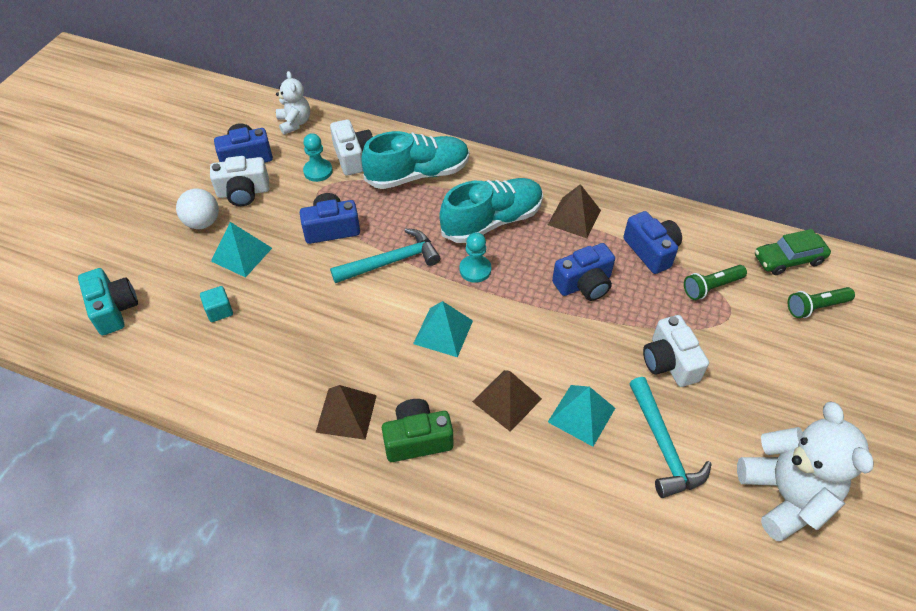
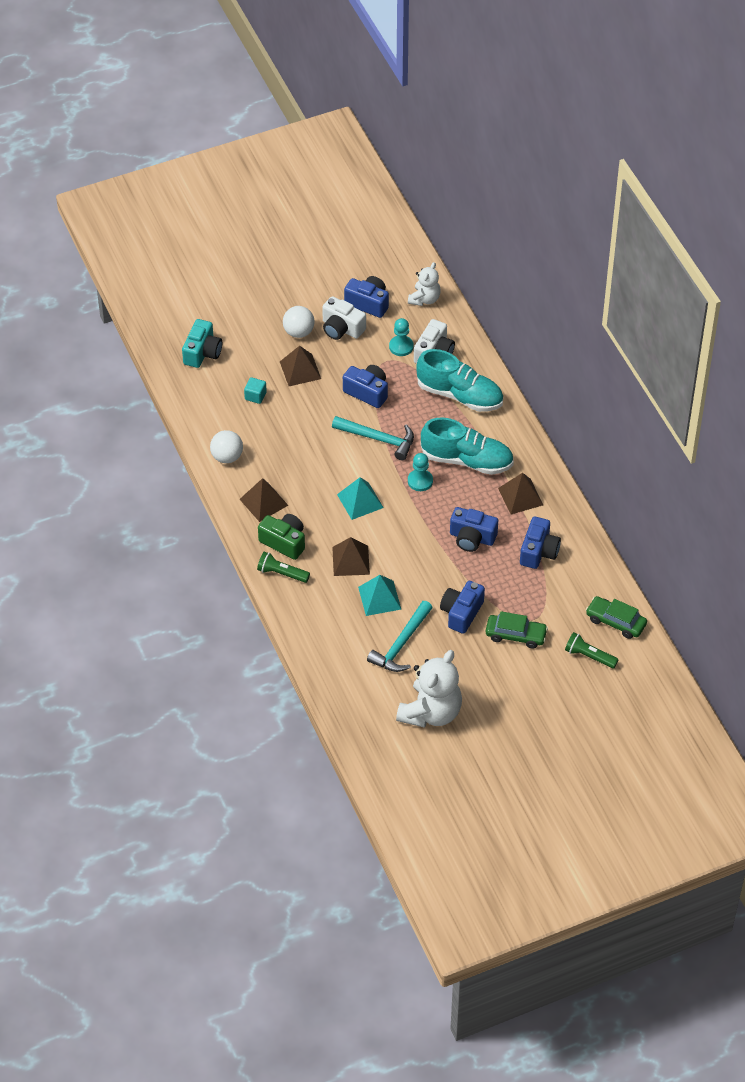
camera: 45 degrees right, 0 degrees up
(241, 254) = (300, 370): turquoise pyramid -> brown pyramid
(252, 396) = (227, 457): none -> white ball
(669, 362) = (461, 613): white camera -> blue camera
(711, 287) = (544, 598): green flashlight -> green flashlight (282, 573)
(739, 341) = (516, 635): none -> green car

